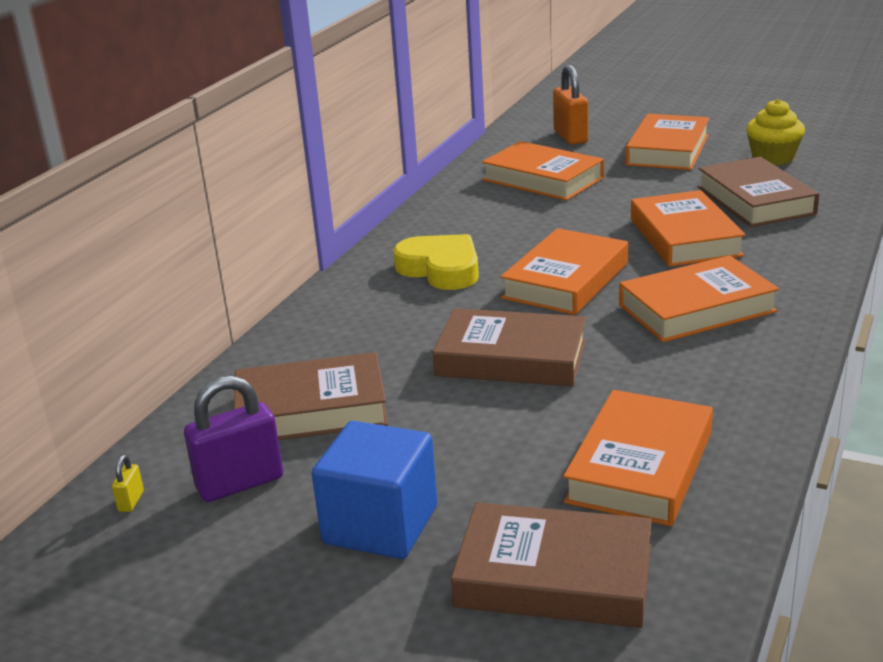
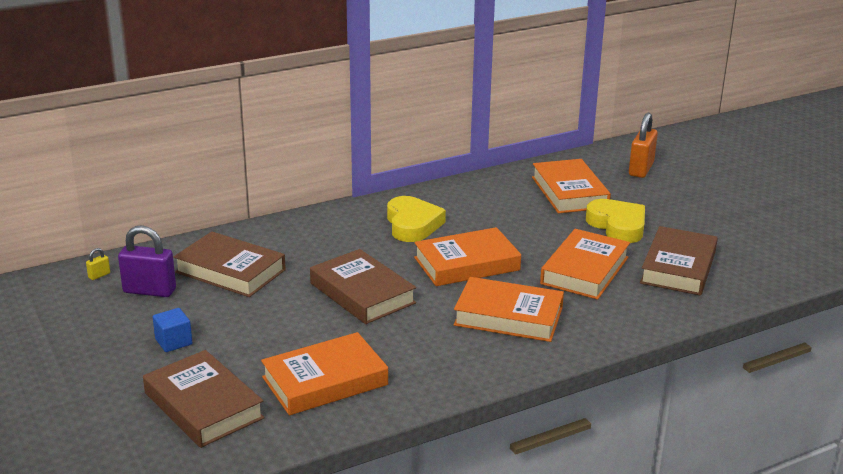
camera: 35 degrees right, 0 degrees up
(380, 525) = (173, 342): blue cube -> blue cube, size x0.53
(640, 189) = (617, 226): none -> yellow heart
(668, 150) = (688, 206): orange book -> none
(773, 158) = (751, 243): yellow cupcake -> none

